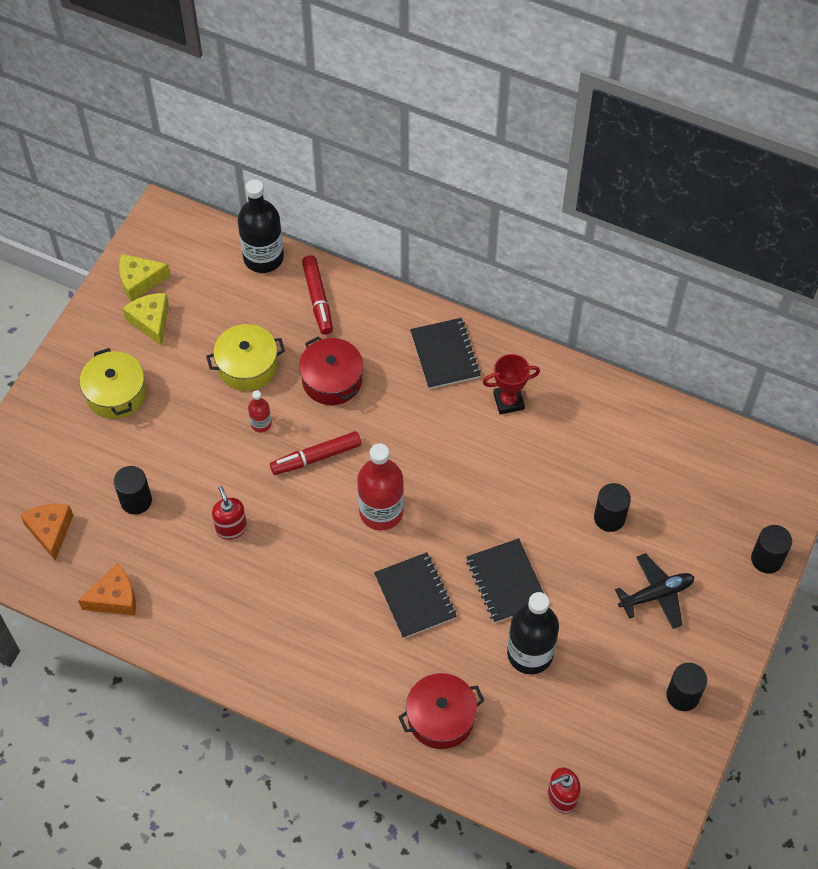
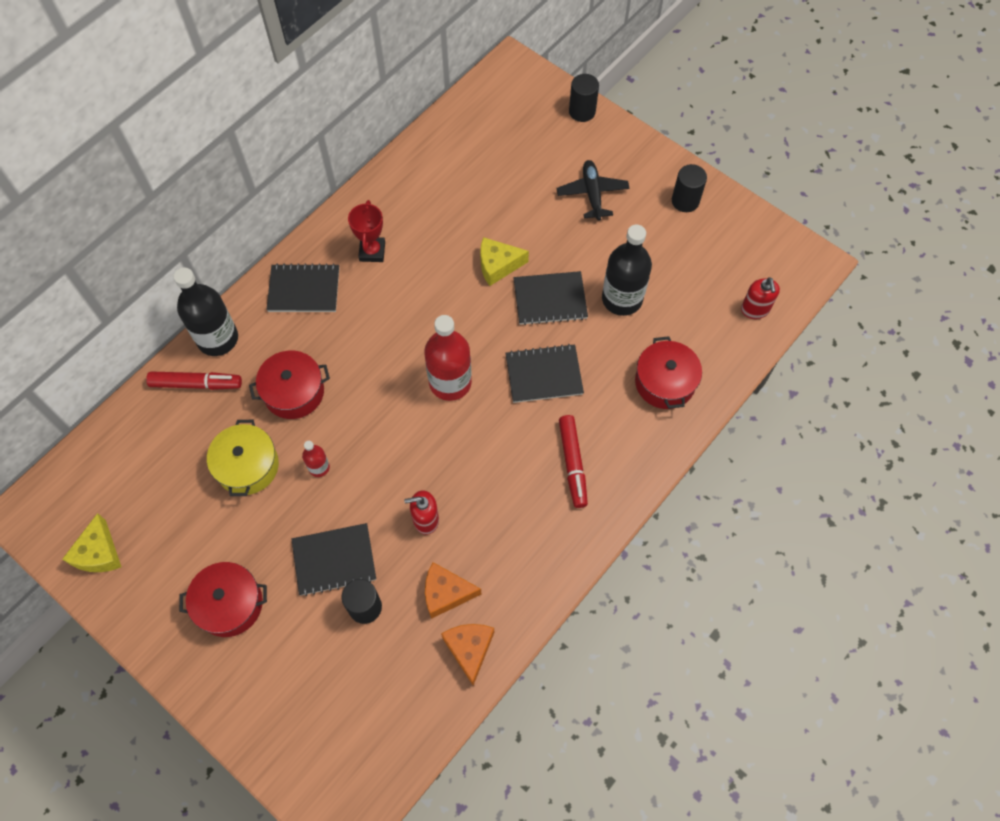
camera: 75 degrees left, 5 degrees up
(50, 531) = (372, 704): orange cheese -> orange cheese (446, 593)
(116, 393) = (229, 604): yellow pot -> red pot
(151, 321) = (154, 551): yellow cheese -> yellow cheese (498, 265)
(174, 463) = (334, 560): none -> black notebook
(263, 257) = (124, 423): black bottle -> black bottle (218, 339)
(316, 457) = (374, 425): red marker -> red marker (572, 464)
(609, 518) = (512, 207): black cylinder -> none

